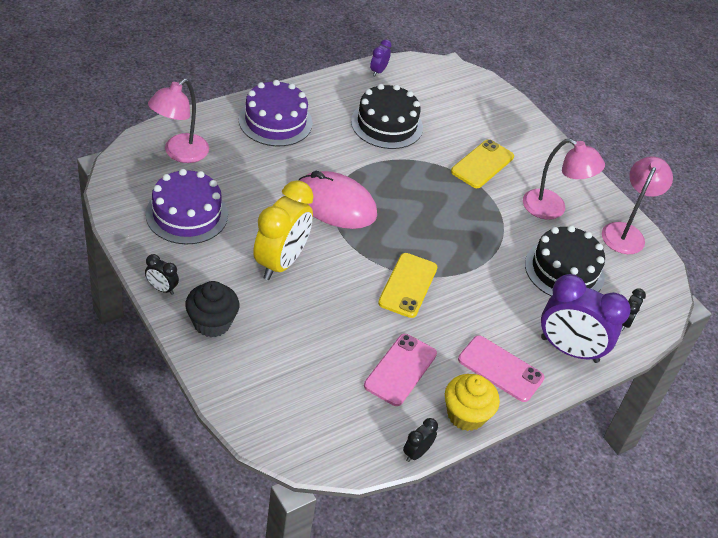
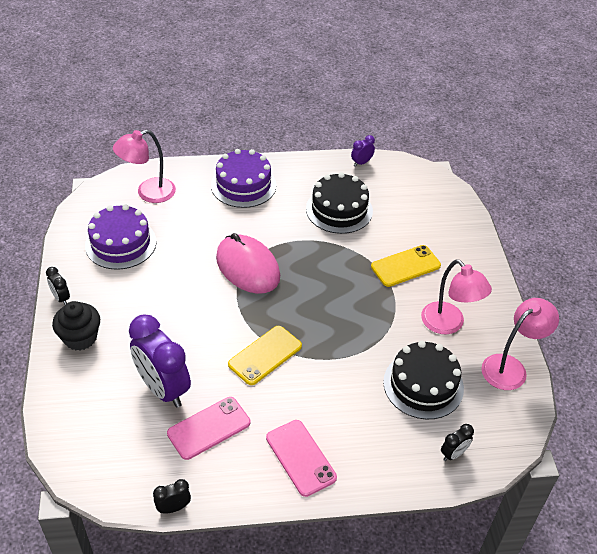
camera: 30 degrees right, 0 degrees up
(281, 262) = (169, 304): yellow clock -> none
(466, 415) = (240, 489): yellow cupcake -> none
(569, 350) = (379, 462): purple clock -> purple clock (163, 389)

